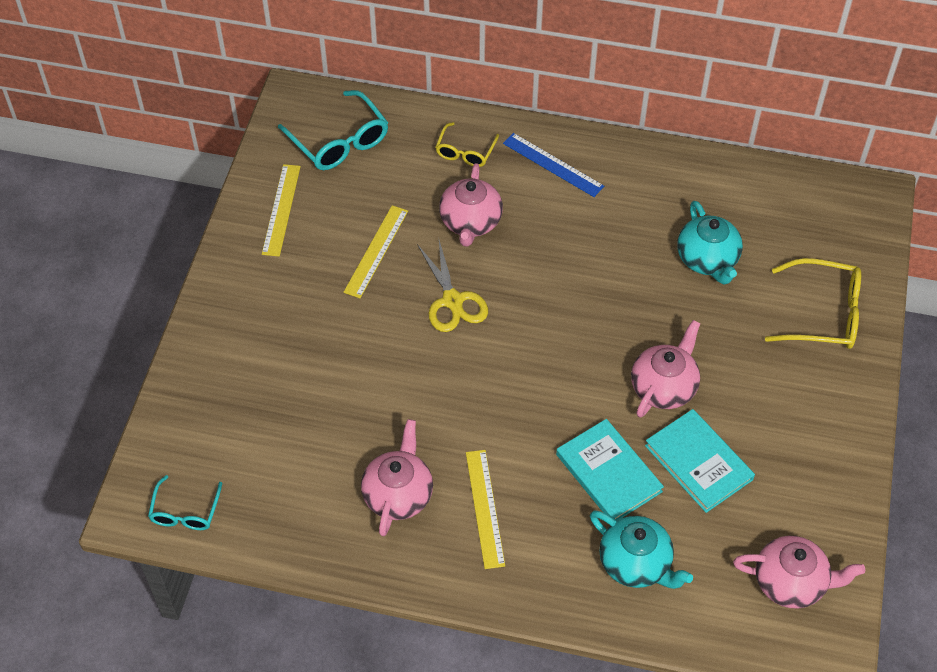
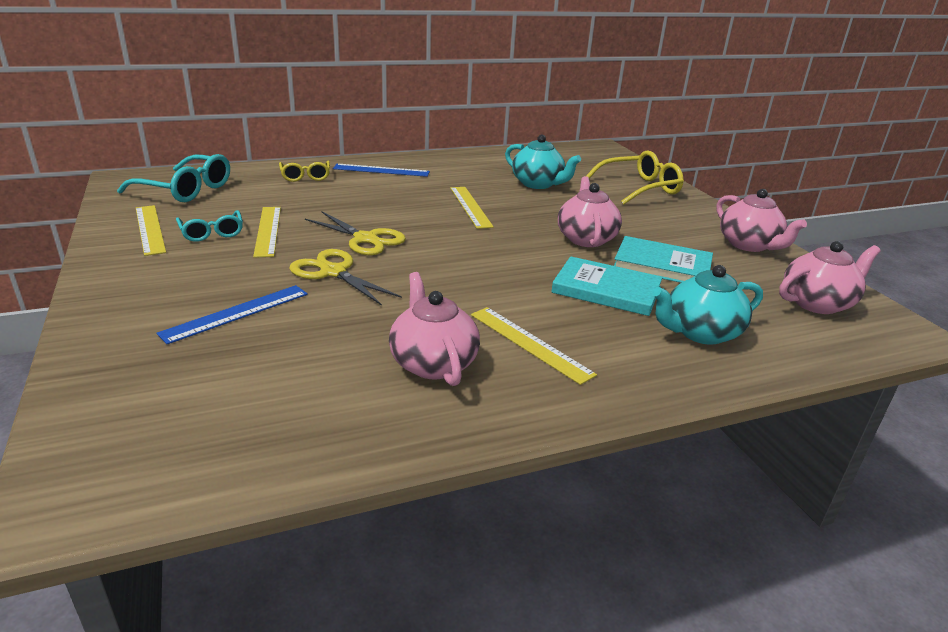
camera: 35 degrees left, 25 degrees down
(185, 511) = (158, 472): turquoise glasses -> turquoise glasses (212, 233)
(295, 369) = (236, 313): none -> blue ruler
(395, 343) = (333, 272): none -> yellow scissors
(470, 222) = (342, 202): pink teapot -> pink teapot (749, 245)
(593, 280) = (470, 206): none -> yellow ruler
(636, 563) = (700, 332): turquoise teapot -> turquoise teapot turned 150 degrees clockwise

